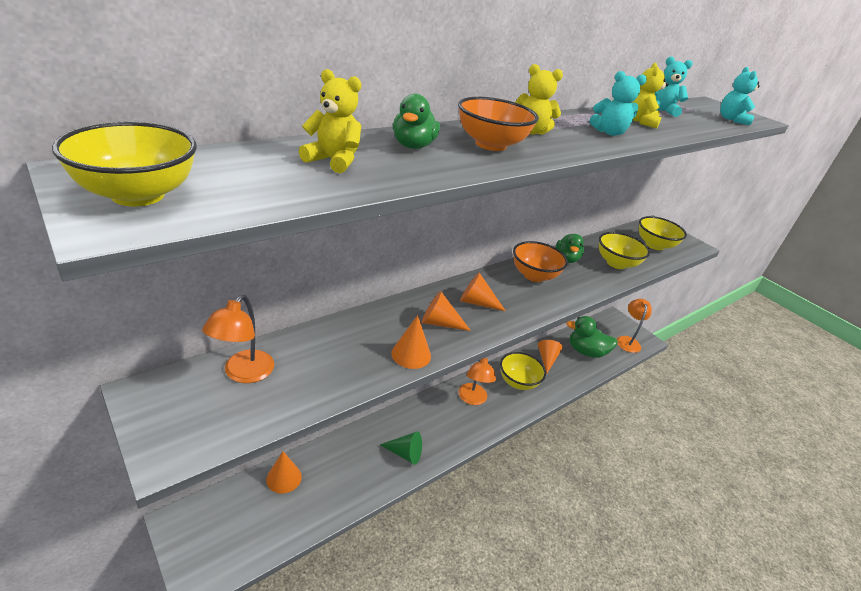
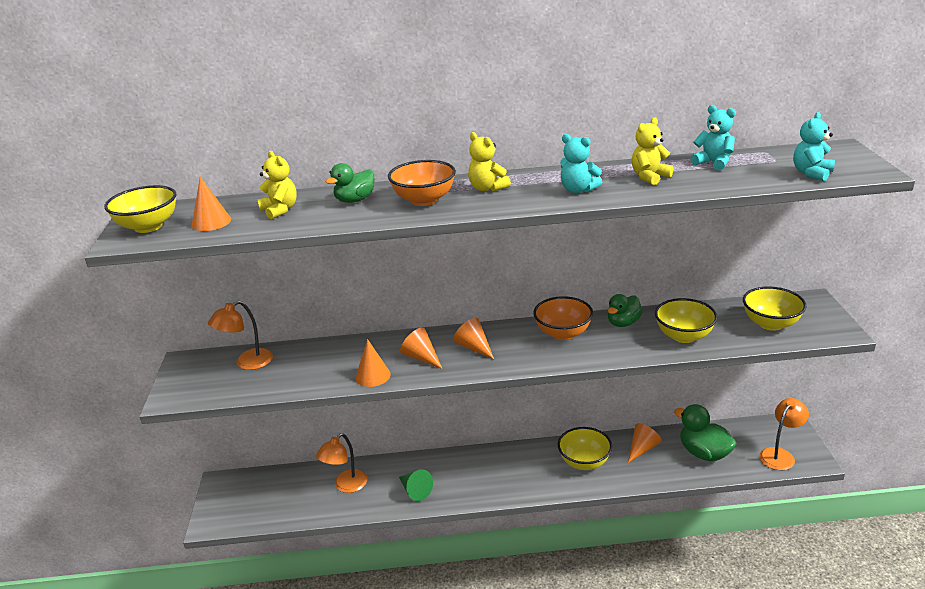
camera: 40 degrees right, 5 degrees down
(284, 478) = (306, 478): orange cone -> orange cone (211, 222)
(472, 399) = (519, 465): orange lamp -> orange lamp (346, 486)

